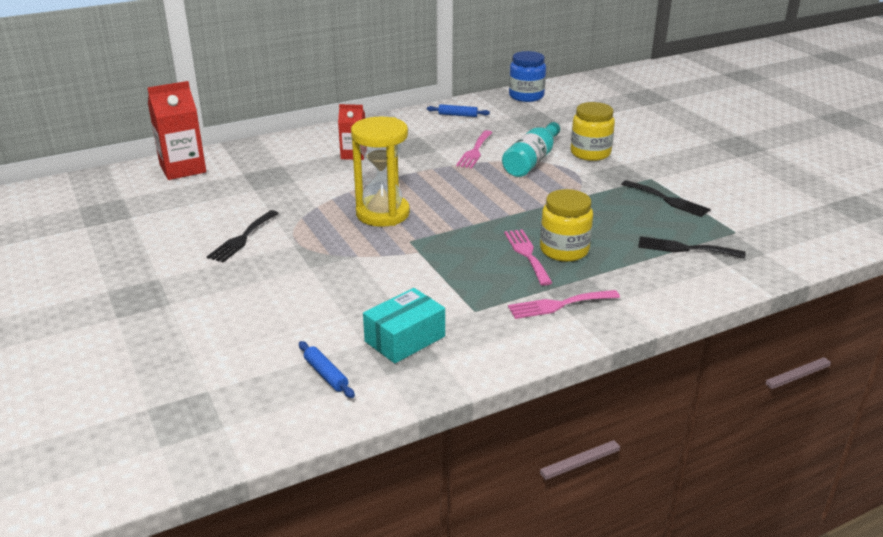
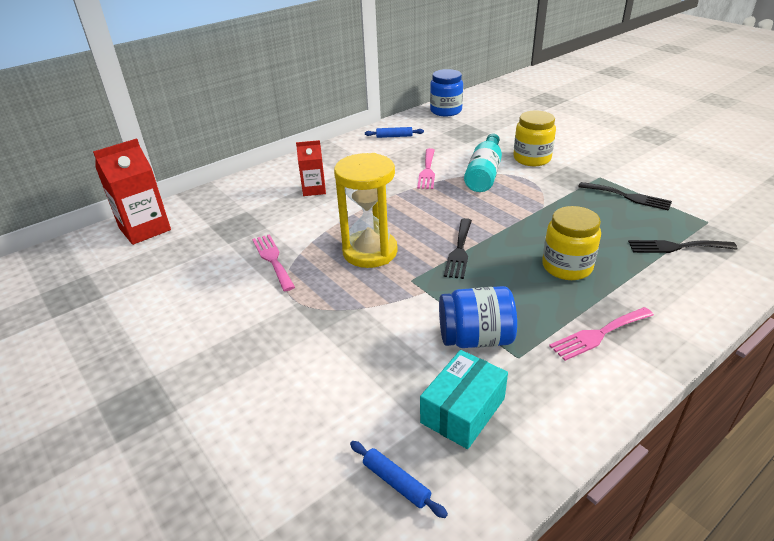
camera: 10 degrees left, 5 degrees up
(242, 238) = (234, 305): black fork -> black fork (459, 251)
(444, 292) = (475, 338): none -> blue jar
(527, 254) = (534, 277): pink fork -> pink fork (273, 259)

